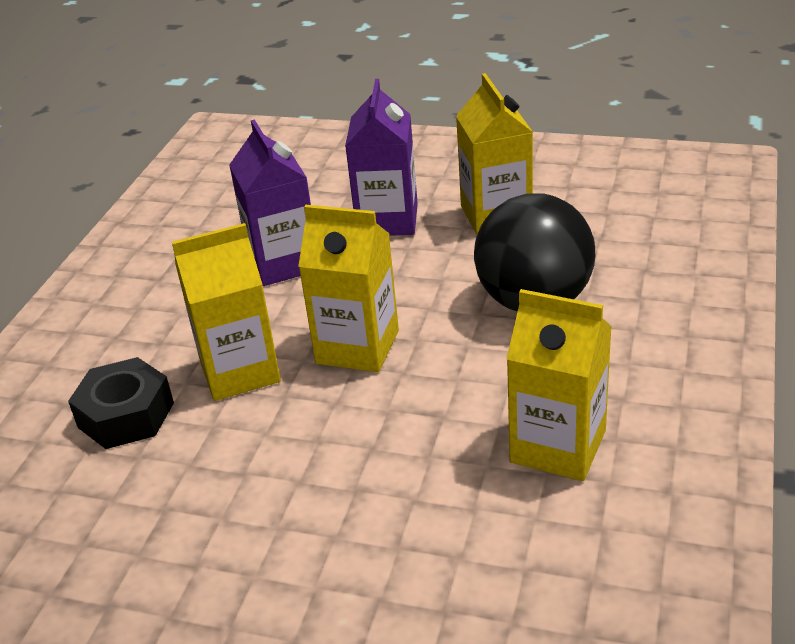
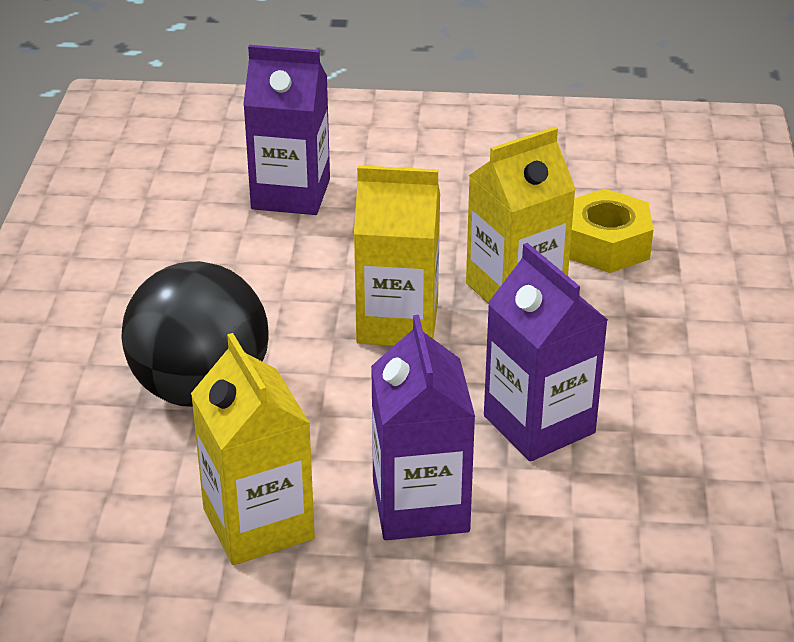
camera: 165 degrees right, 0 degrees up
(126, 415) = (605, 244): black nut -> yellow nut
(425, 515) = (291, 194): none -> purple carton
(558, 446) = (178, 248): yellow carton -> none

